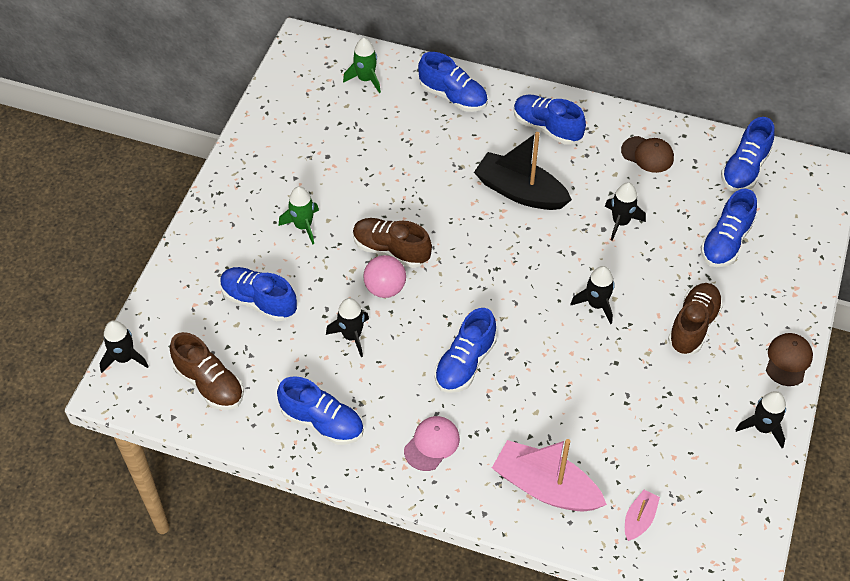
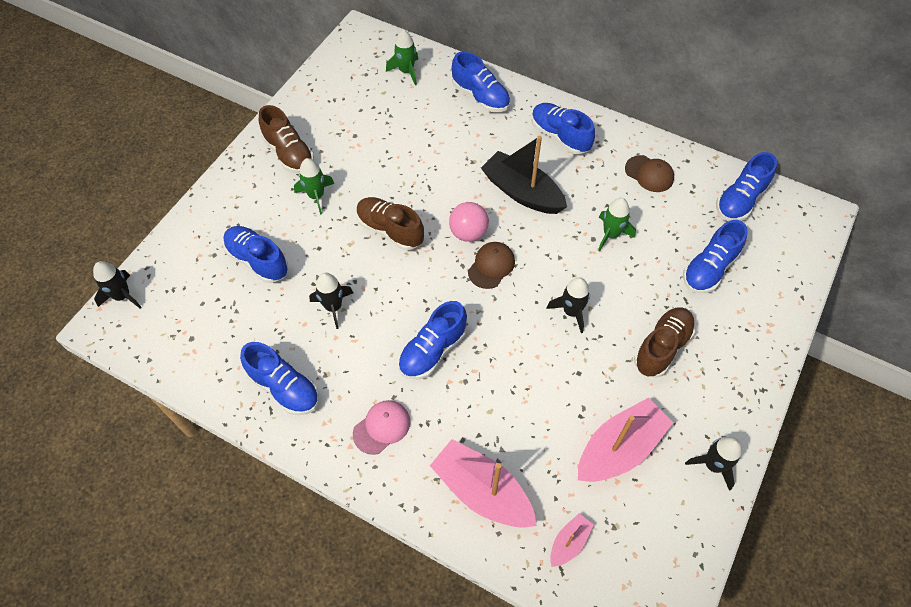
camera: 10 degrees right, 5 degrees up
(209, 384) = (191, 333): brown shoe -> brown shoe (289, 153)
(385, 288) = (376, 266): pink ball -> pink ball (468, 233)
(620, 222) = (611, 234): black rocket -> green rocket
(670, 427) = (619, 448): none -> pink boat
(788, 360) = (751, 398): brown cap -> brown cap (491, 266)

